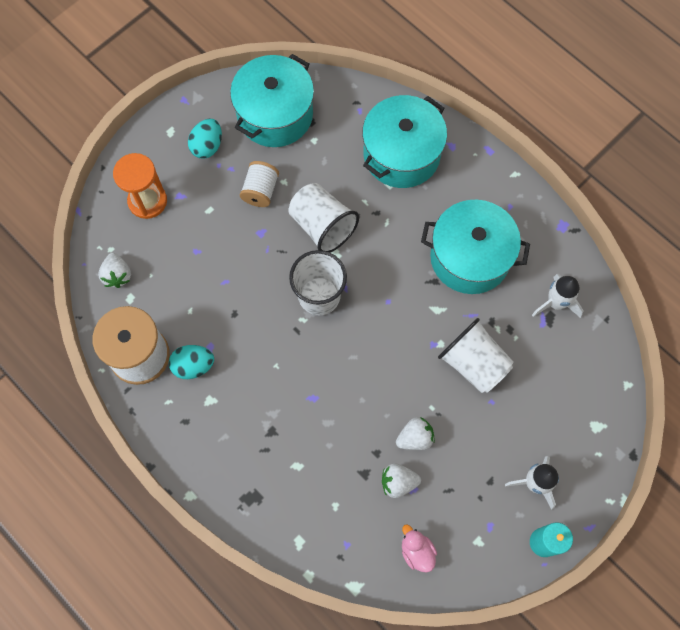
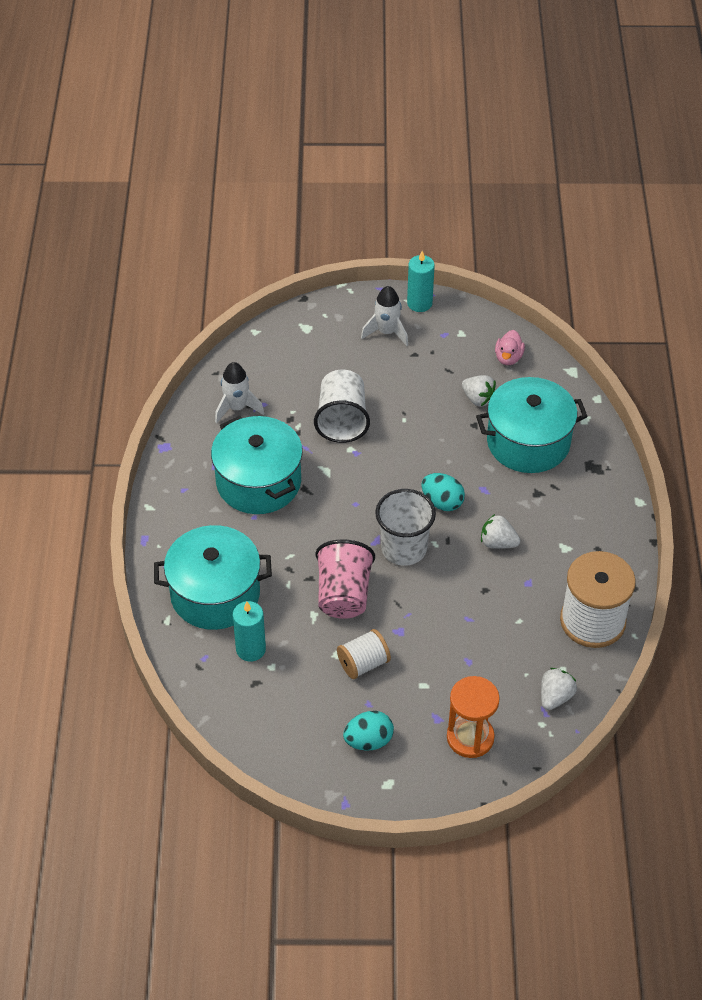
camera: 135 degrees left, 20 degrees down
(193, 366) = (555, 580): turquoise egg -> turquoise egg (442, 502)
(275, 114) = (279, 717): turquoise pot -> turquoise pot (528, 442)
(322, 226) = (343, 594): white cup -> pink cup
(338, 139) = (251, 649): none -> turquoise candle
(415, 438) = (437, 412): white strawberry -> white strawberry (498, 543)

